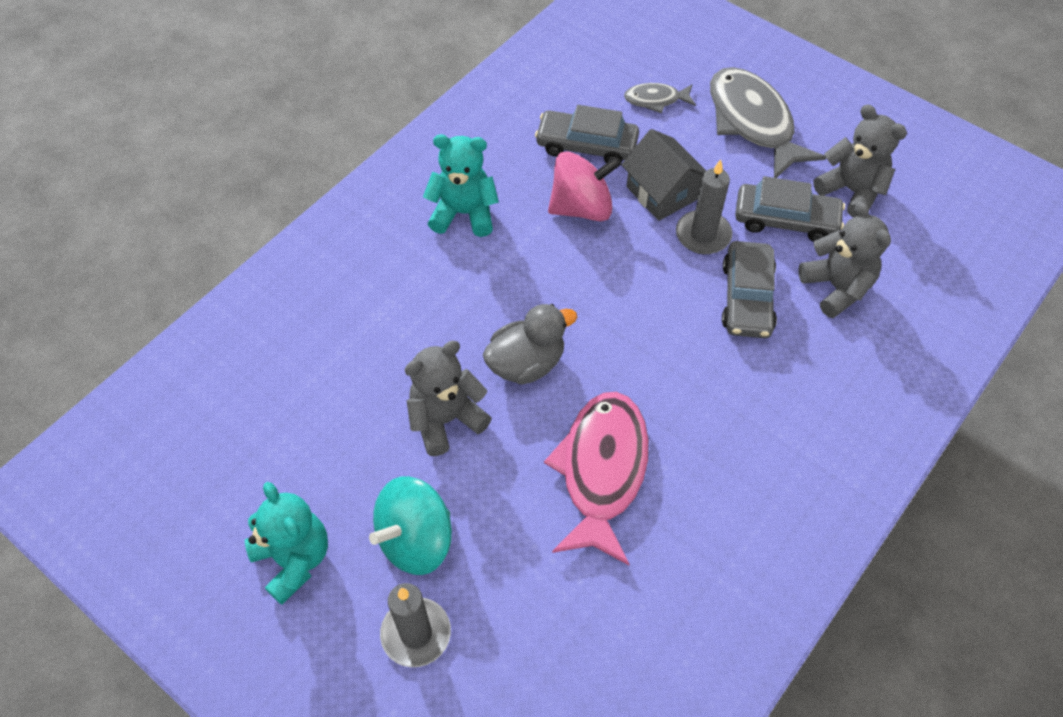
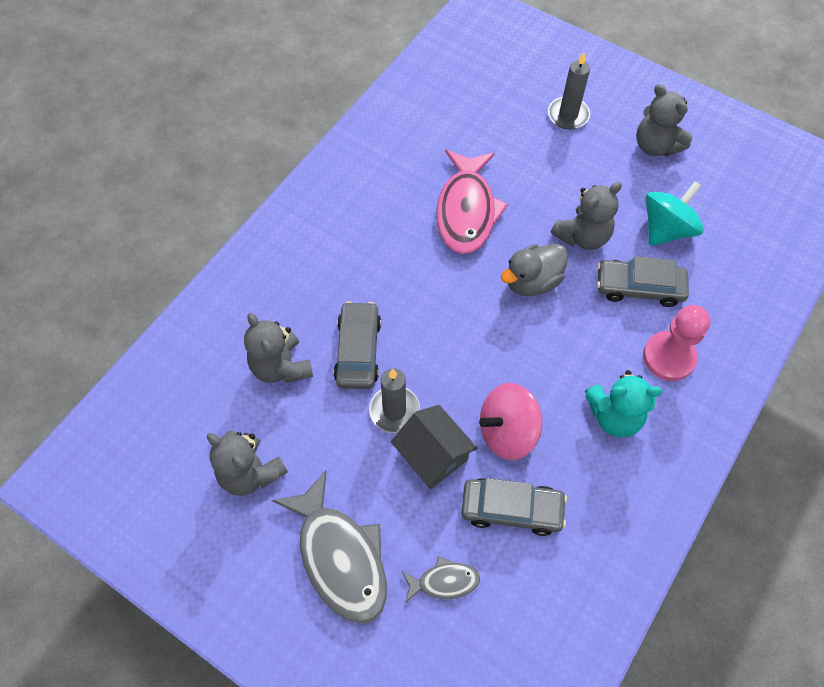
camera: 175 degrees right, 5 degrees up
(294, 559) = (655, 146): turquoise teddy bear -> grey teddy bear
(384, 265) = (669, 357): none -> pink pawn
(416, 540) = (582, 162): turquoise spinning top -> turquoise spinning top (666, 229)
(786, 220) = (317, 433): grey car -> grey car (639, 287)

